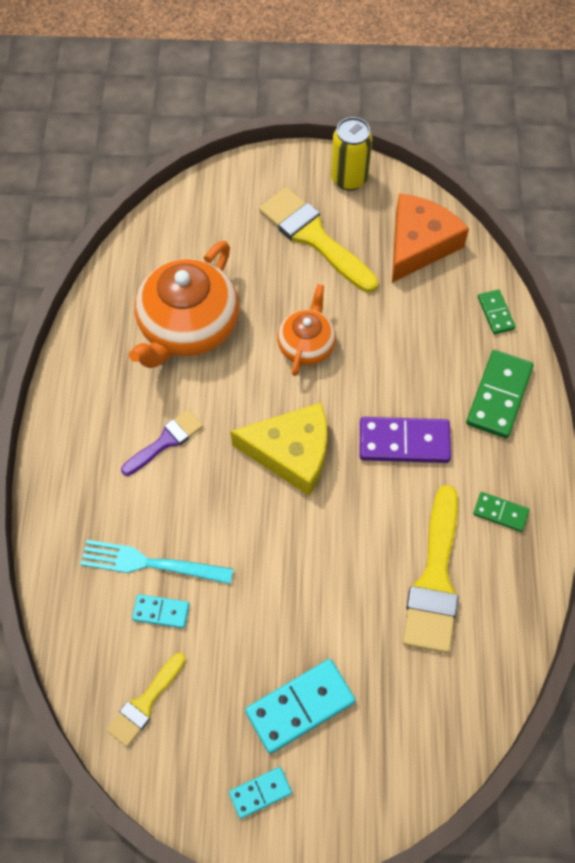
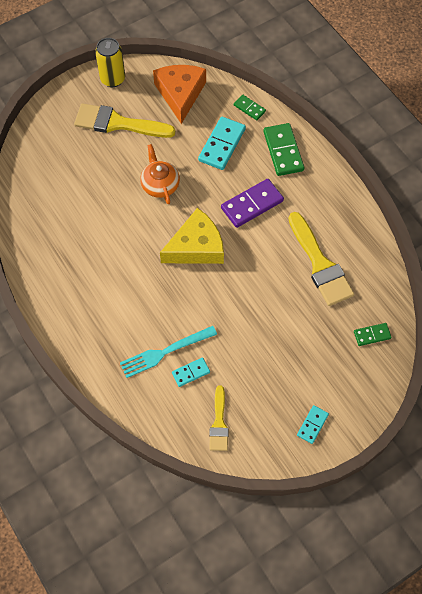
camera: 35 degrees left, 0 degrees up
(166, 441) = (122, 283): purple brush -> none
(188, 327) = (84, 214): orange teapot -> none
(300, 706) = (300, 370): turquoise domino -> turquoise domino (222, 145)
(500, 512) = (328, 210): green domino -> green domino (372, 335)

